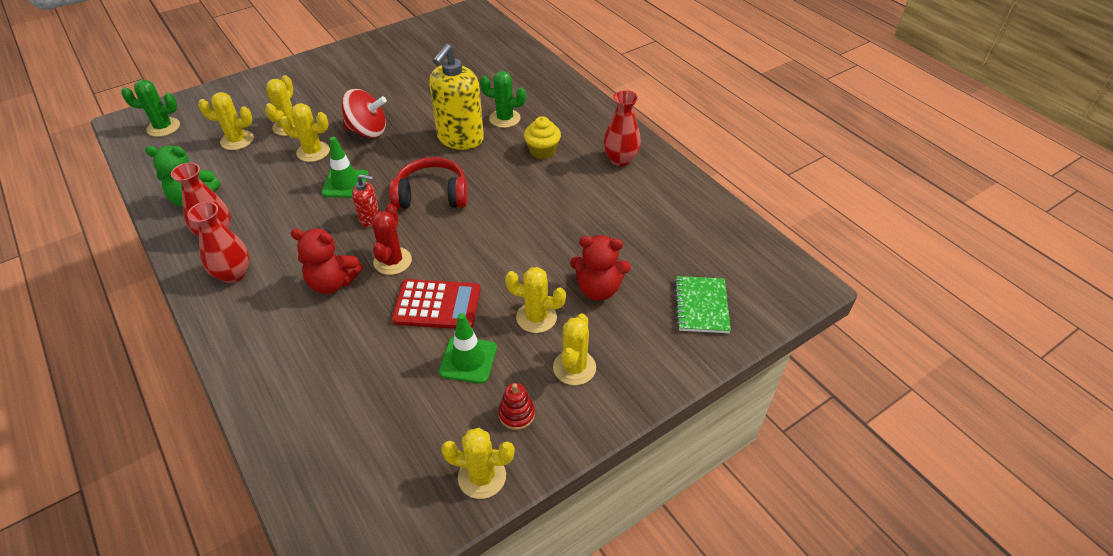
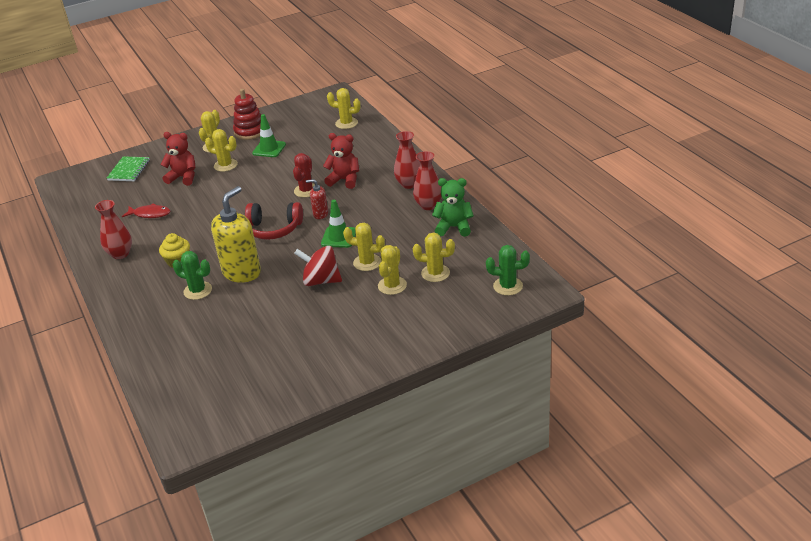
camera: 170 degrees left, 10 degrees down
(437, 305) = (281, 170): red calculator -> none
(482, 476) = (272, 114): yellow cactus -> yellow cactus (346, 123)
(516, 414) = (250, 131): red stacking toy -> red stacking toy, size x1.78
(615, 218) = (150, 214): none -> red fish

